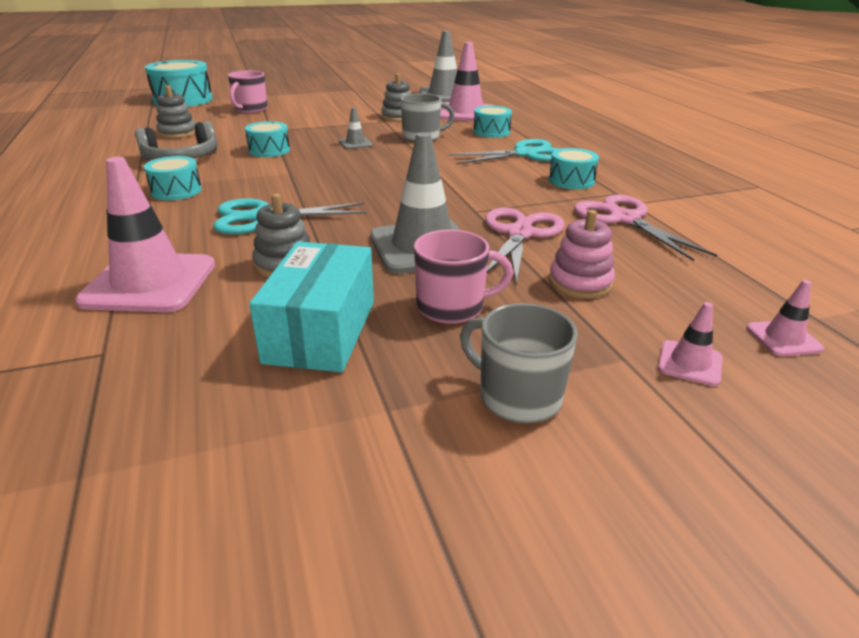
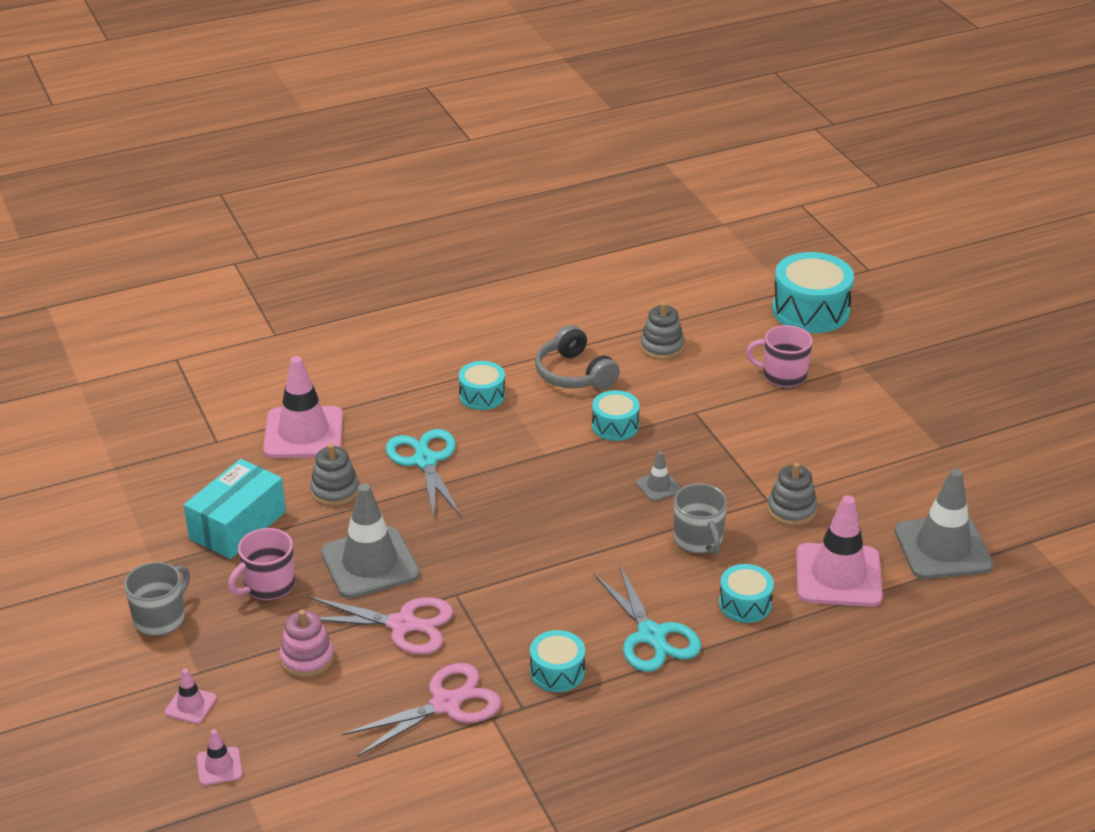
camera: 85 degrees right, 5 degrees up
(321, 331) = (238, 525): turquoise box -> turquoise box turned 60 degrees counterclockwise
(452, 307) = (268, 586): pink mug -> pink mug turned 60 degrees clockwise

